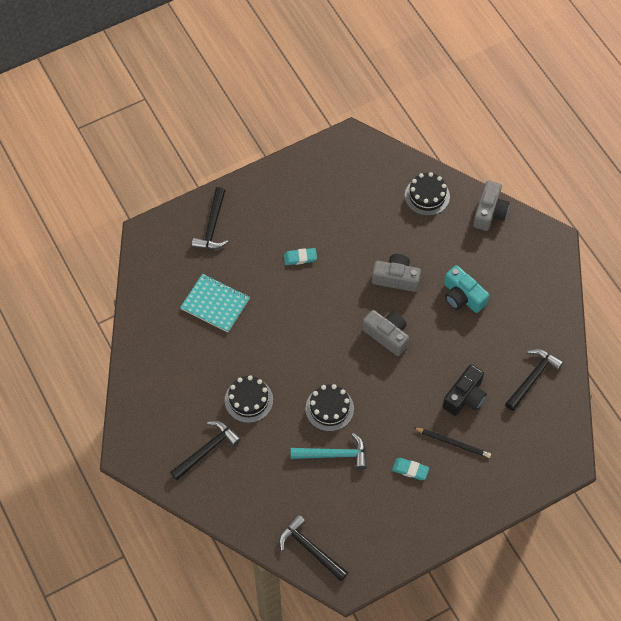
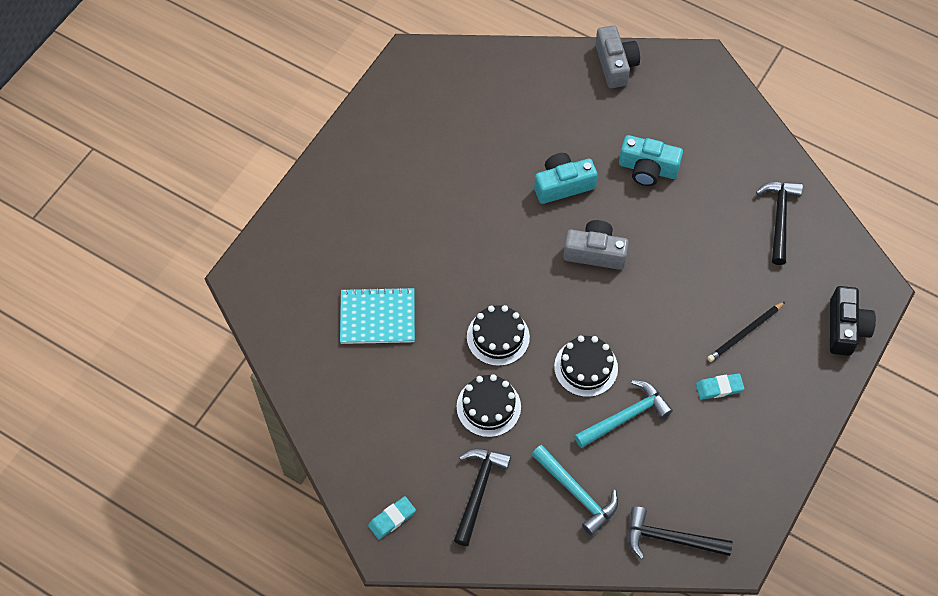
camera: 30 degrees left, 0 degrees up
(212, 226) = (316, 230): black hammer -> none
(269, 486) = (576, 493): none -> turquoise hammer
(300, 258) = (441, 216): turquoise eraser -> turquoise eraser (392, 519)
(396, 278) = (563, 185): grey camera -> turquoise camera
(427, 196) = (537, 79): black cake -> black cake (498, 337)
(453, 443) = (745, 333): black pencil -> black pencil turned 150 degrees clockwise
(465, 397) = (723, 276): black camera -> black camera (845, 328)

